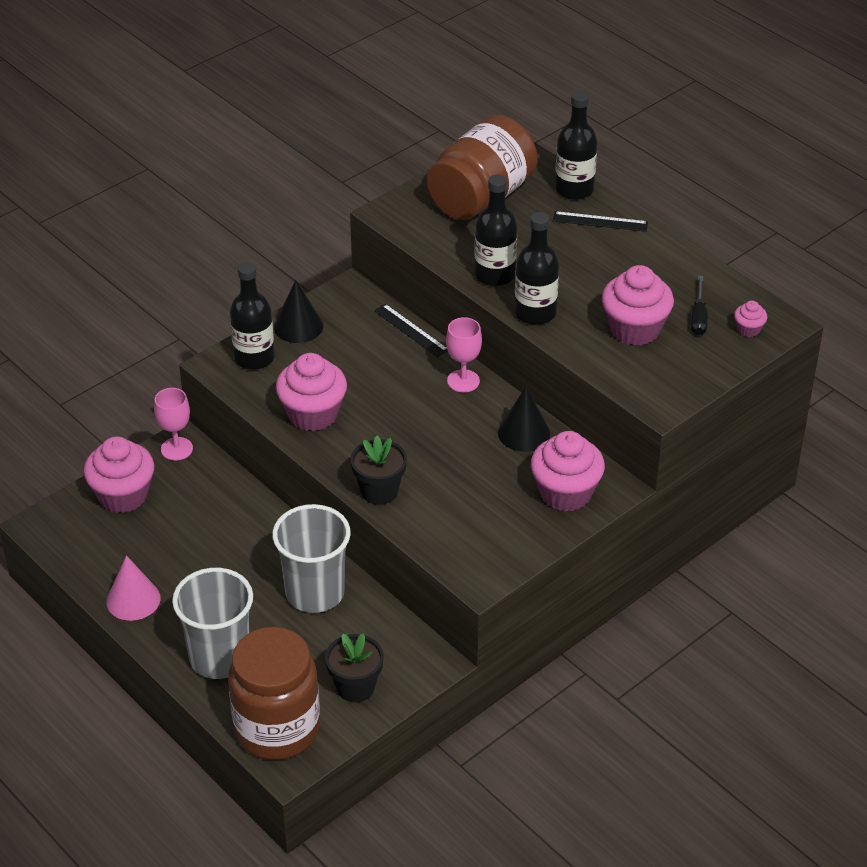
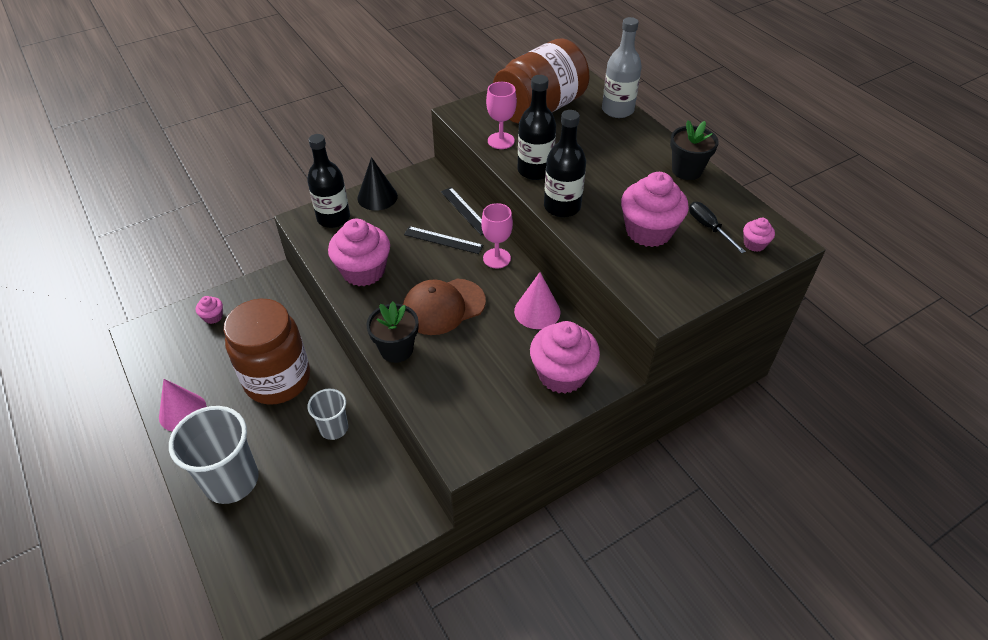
camera: 10 degrees right, 5 degrees up
(123, 495) = (213, 317): pink cupcake -> pink cupcake, size x0.46
(176, 449) = (269, 283): pink goblet -> pink goblet (501, 141)
(277, 729) = (254, 566): brown jar -> brown jar (277, 379)
(315, 593) = (334, 428): grey cup -> grey cup, size x0.56
(355, 687) = (338, 531): black flower pot -> black flower pot (687, 170)
(417, 441) = (443, 306): none -> brown cap
(524, 433) = (537, 311): black cone -> pink cone
(574, 189) = (617, 110): black bottle -> grey bottle
(600, 221) = (634, 137): black ruler -> black ruler (443, 240)
(698, 317) = (709, 227): black screwdriver -> black screwdriver turned 135 degrees clockwise

